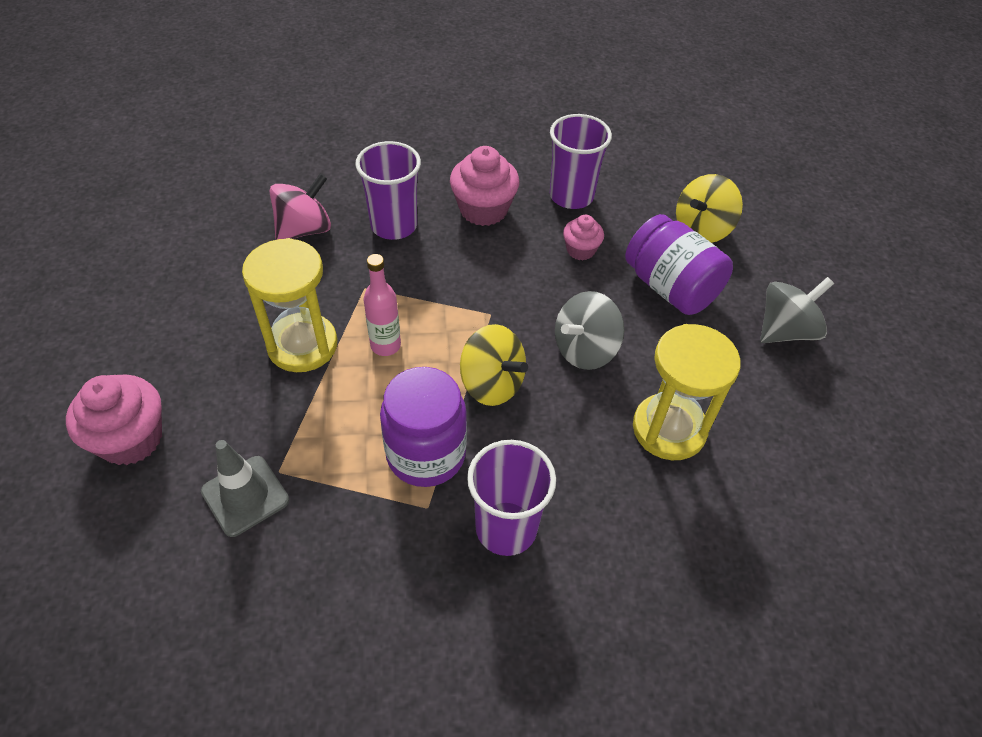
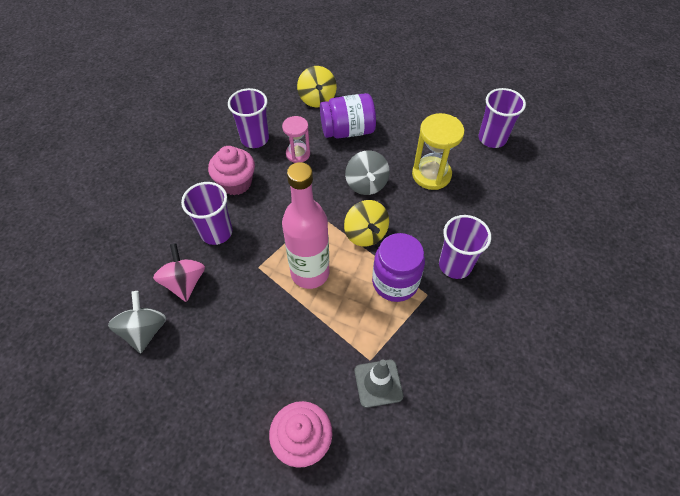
camera: 60 degrees left, 5 degrees up
(302, 345) = (283, 316): yellow hourglass -> none
(385, 345) = (310, 273): pink bottle -> pink bottle, size x1.99
(492, 384) = (365, 233): yellow spinning top -> yellow spinning top turned 90 degrees clockwise
(580, 250) = (298, 154): pink cupcake -> pink hourglass
(785, 331) = (399, 104): grey spinning top -> grey spinning top (145, 330)
(828, 496) = (492, 138): none -> purple cup

